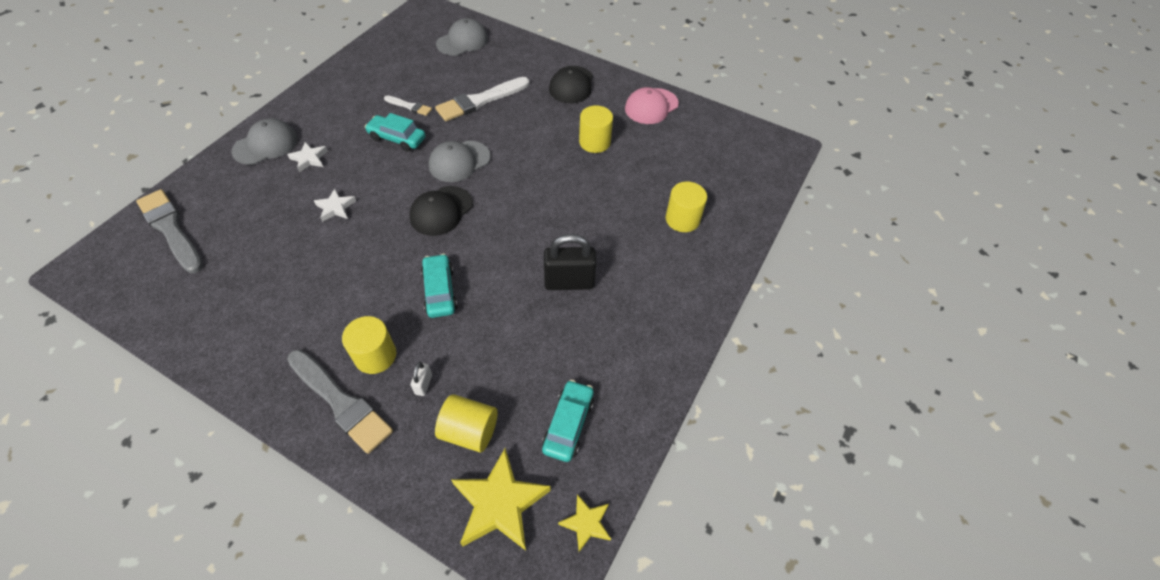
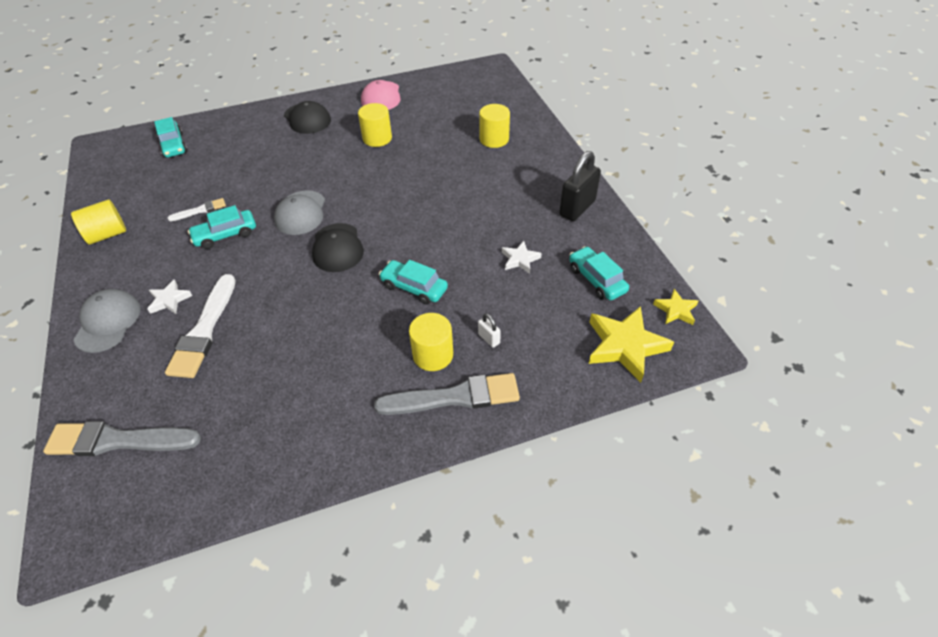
camera: 45 degrees left, 5 degrees down
(335, 207) = (250, 308): white star -> white star (520, 259)
(462, 41) = (173, 145): grey cap -> turquoise car
(469, 431) = (553, 333): yellow cylinder -> yellow cylinder (107, 234)
(480, 101) = (254, 170): white brush -> white brush (204, 330)
(569, 282) = (484, 217): black padlock -> black padlock (577, 208)

